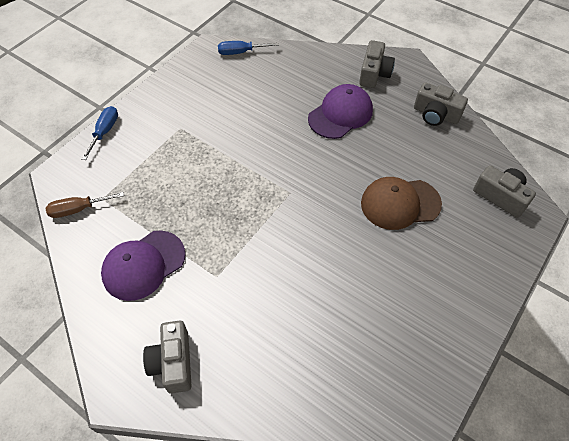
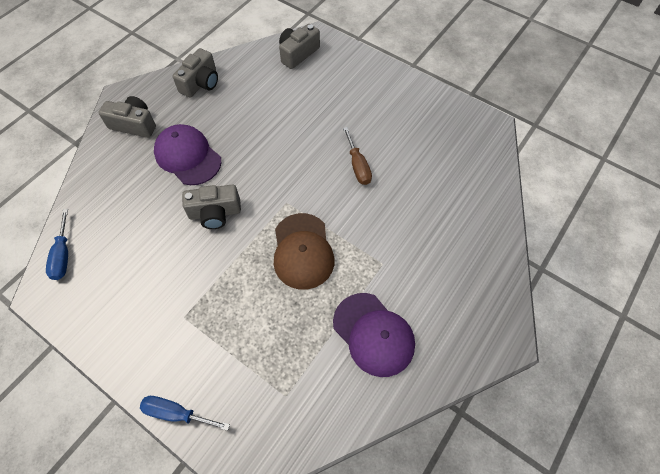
camera: 90 degrees left, 5 degrees up
(78, 209) = (301, 423): brown screwdriver -> brown screwdriver (358, 166)
(173, 362) = (471, 294): grey camera -> grey camera (215, 213)
(400, 204) = (302, 119): brown cap -> brown cap (302, 251)

